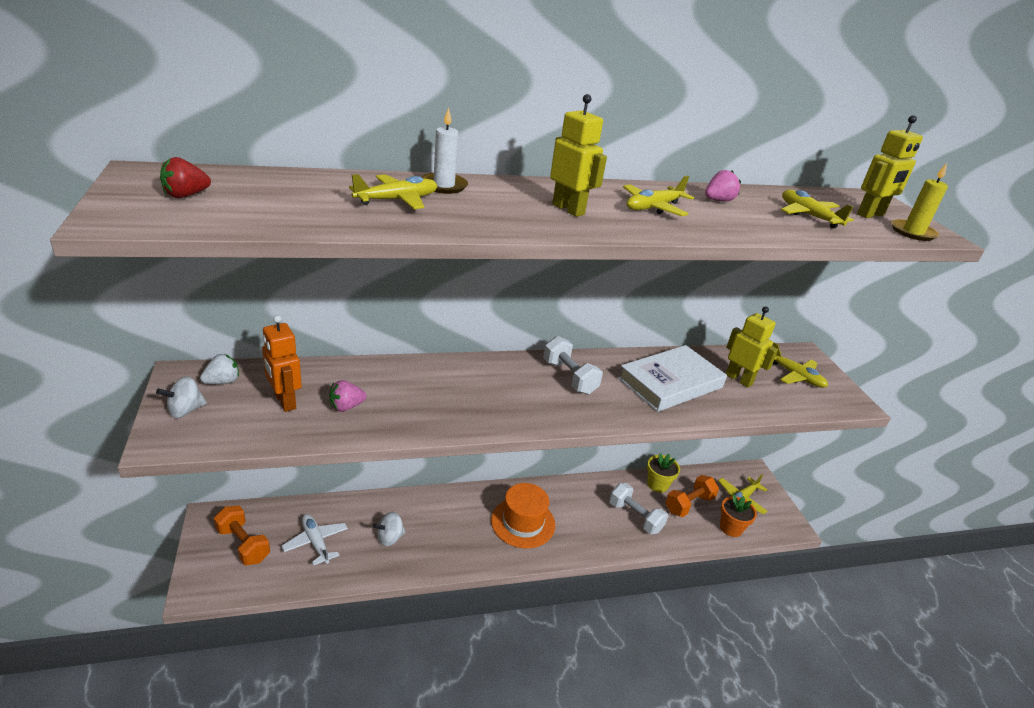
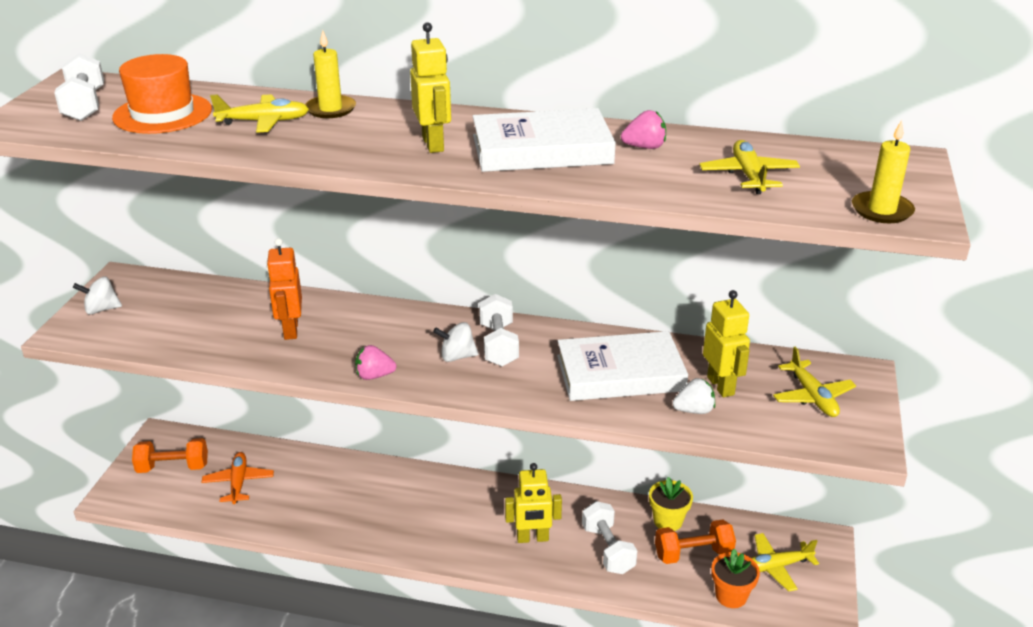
camera: 30 degrees right, 0 degrees up
(185, 195) = (85, 105): red strawberry -> white dumbbell
(222, 382) = (149, 289): white strawberry -> white strawberry (694, 410)
(243, 544) = (173, 467): orange dumbbell -> orange dumbbell turned 75 degrees counterclockwise
(284, 401) = (188, 317): orange robot -> orange robot (290, 330)
(316, 542) = (238, 483): white plane -> orange plane
(346, 407) = (239, 332): pink strawberry -> pink strawberry (374, 376)
(389, 538) = (311, 497): white spinning top -> white spinning top (457, 356)
(443, 186) = (330, 109): white candle -> yellow candle
(523, 522) = (465, 519): orange hat -> orange hat (162, 114)
(653, 207) = (542, 149): yellow plane -> white book
(870, 215) = (854, 182): yellow robot -> yellow robot (532, 538)

